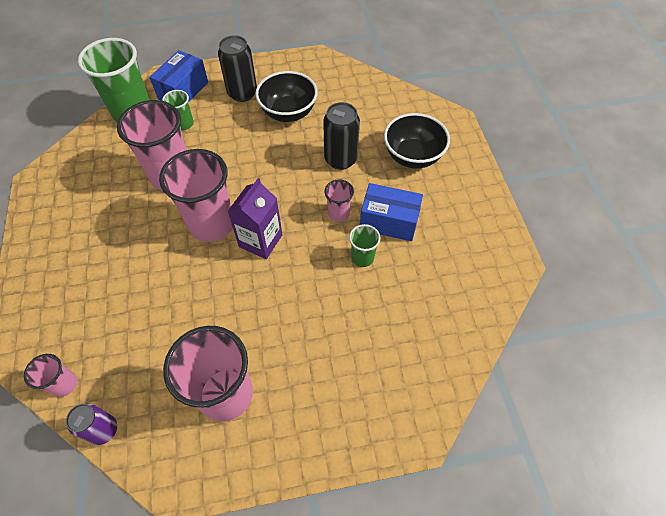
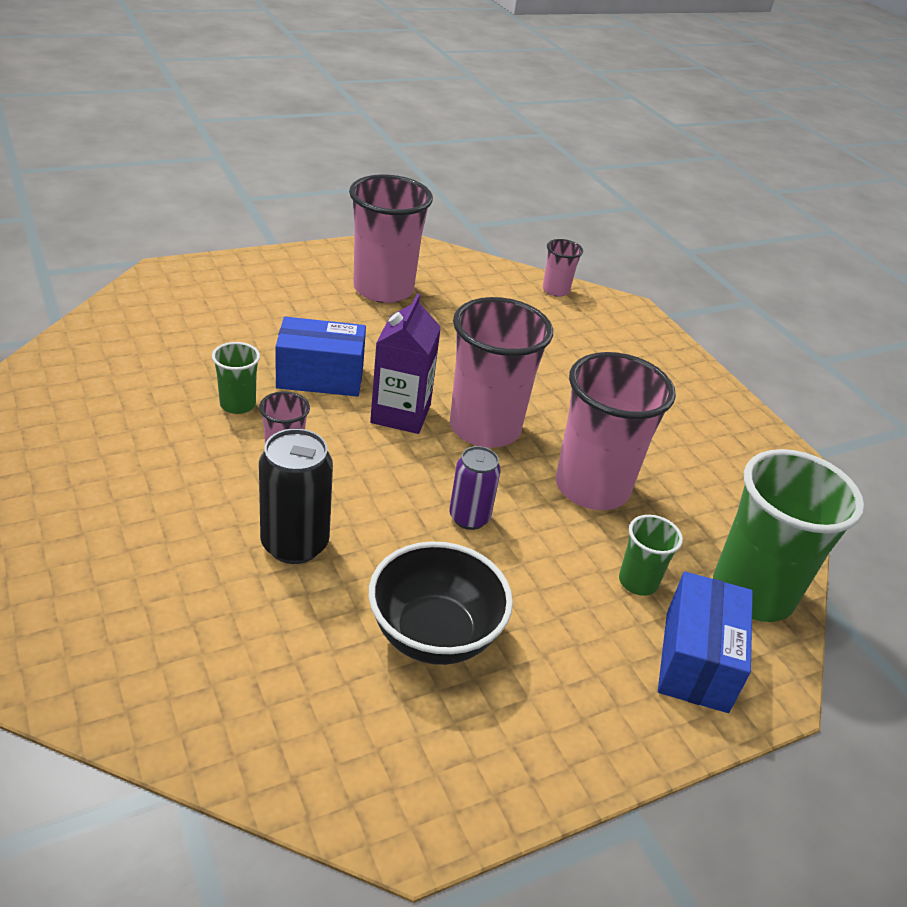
camera: 160 degrees right, 20 degrees down
(104, 430) = (492, 267): purple can -> purple can (469, 518)
(242, 93) = (561, 672): black can -> none
(389, 221) = (194, 451): blue box -> blue box (320, 377)
(412, 156) = (139, 565): black bowl -> none

